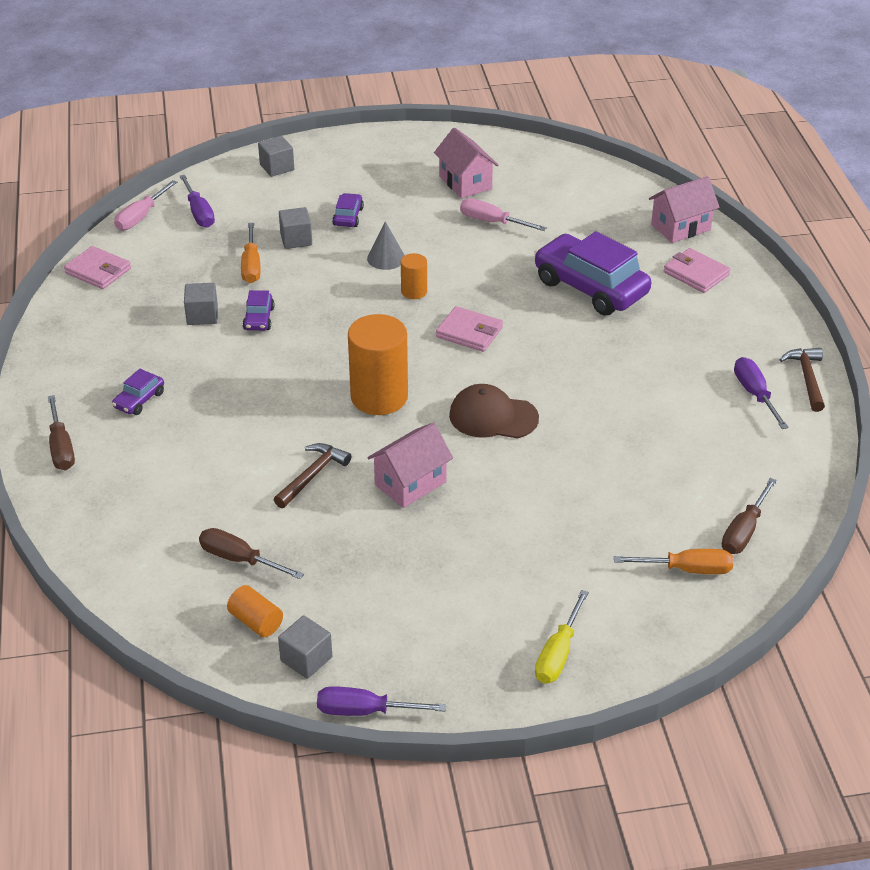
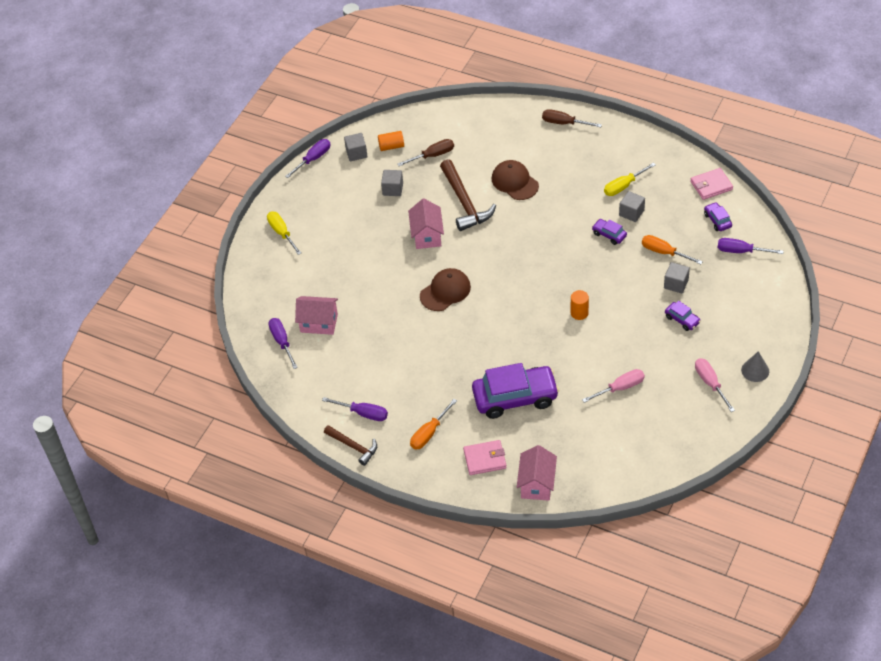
camera: 130 degrees right, 10 degrees up
(139, 400) = (577, 162): purple car -> purple car (717, 220)
(140, 217) = (756, 223): pink screwdriver -> pink screwdriver (710, 383)
(156, 340) = (623, 186): none -> yellow screwdriver
(228, 444) = (515, 182): none -> brown cap
(277, 167) = (768, 310): grey cube -> grey cube (393, 189)
(312, 475) = (465, 203): brown hammer -> brown hammer, size x1.66
(379, 397) = (500, 254): orange cylinder -> none
(386, 258) = (623, 316): grey cone -> grey cone (755, 370)
(465, 182) = (676, 398): pink house -> pink house (319, 323)
(469, 332) = (521, 318): pink wallet -> none
(688, 569) = (281, 305): orange screwdriver -> orange screwdriver (429, 433)
(743, 532) = (282, 341): brown screwdriver -> purple screwdriver

